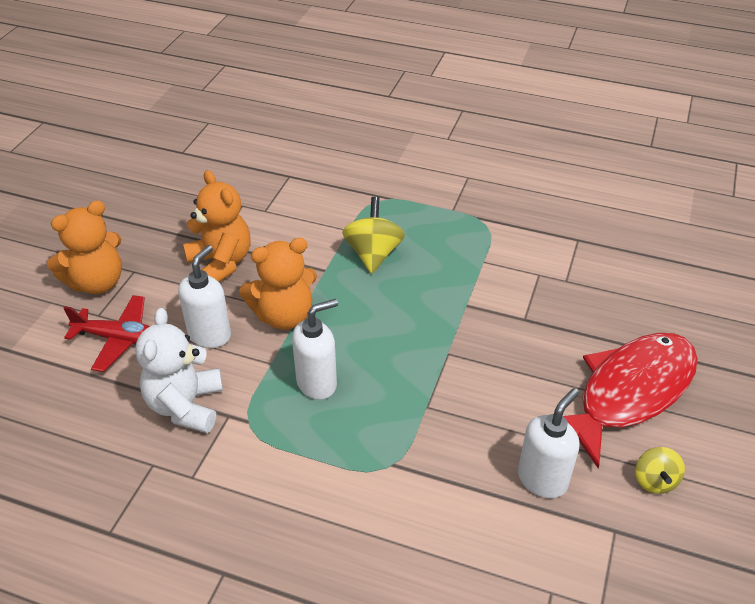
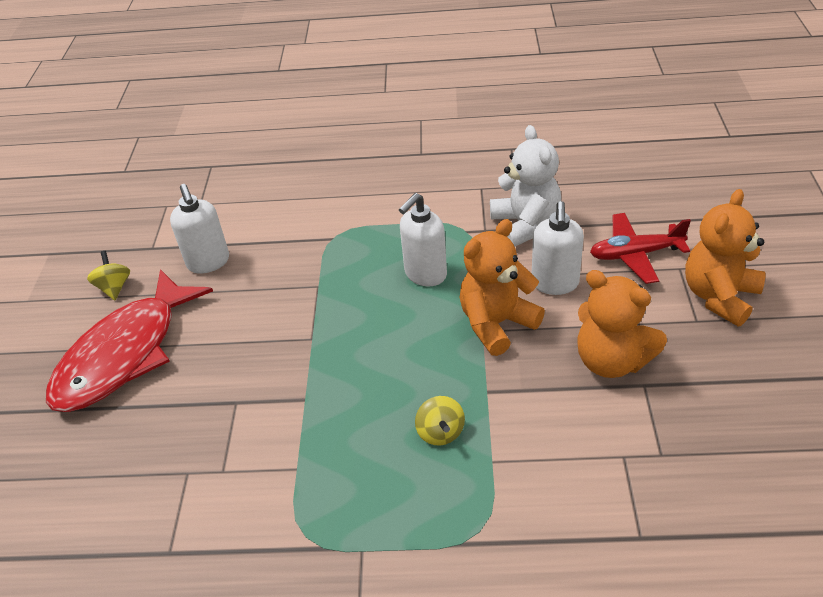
camera: 165 degrees right, 0 degrees up
(373, 254) = (440, 432): yellow spinning top -> yellow spinning top, size x0.61
(542, 479) = (208, 262): white soap dispenser -> white soap dispenser turned 45 degrees counterclockwise

